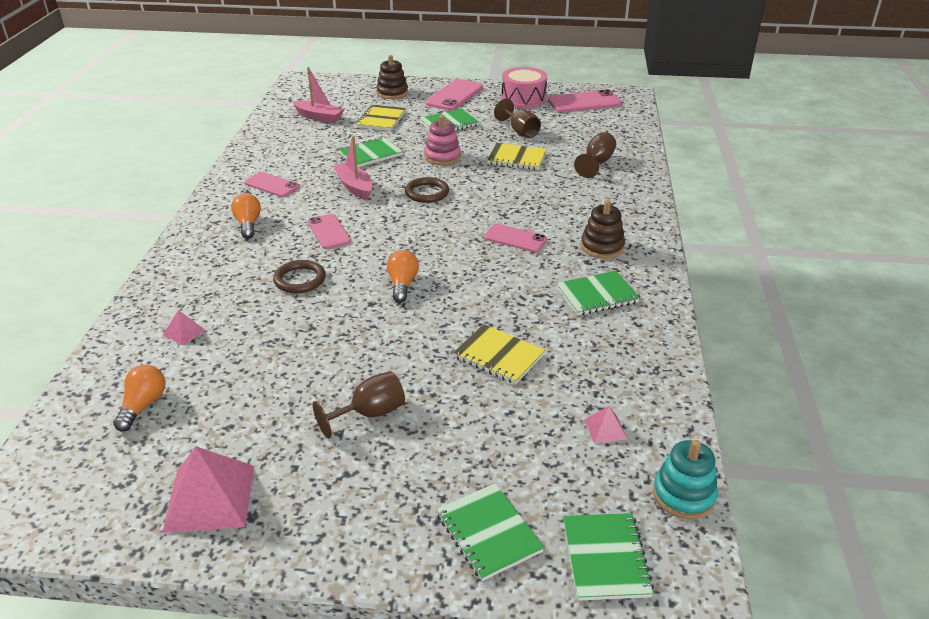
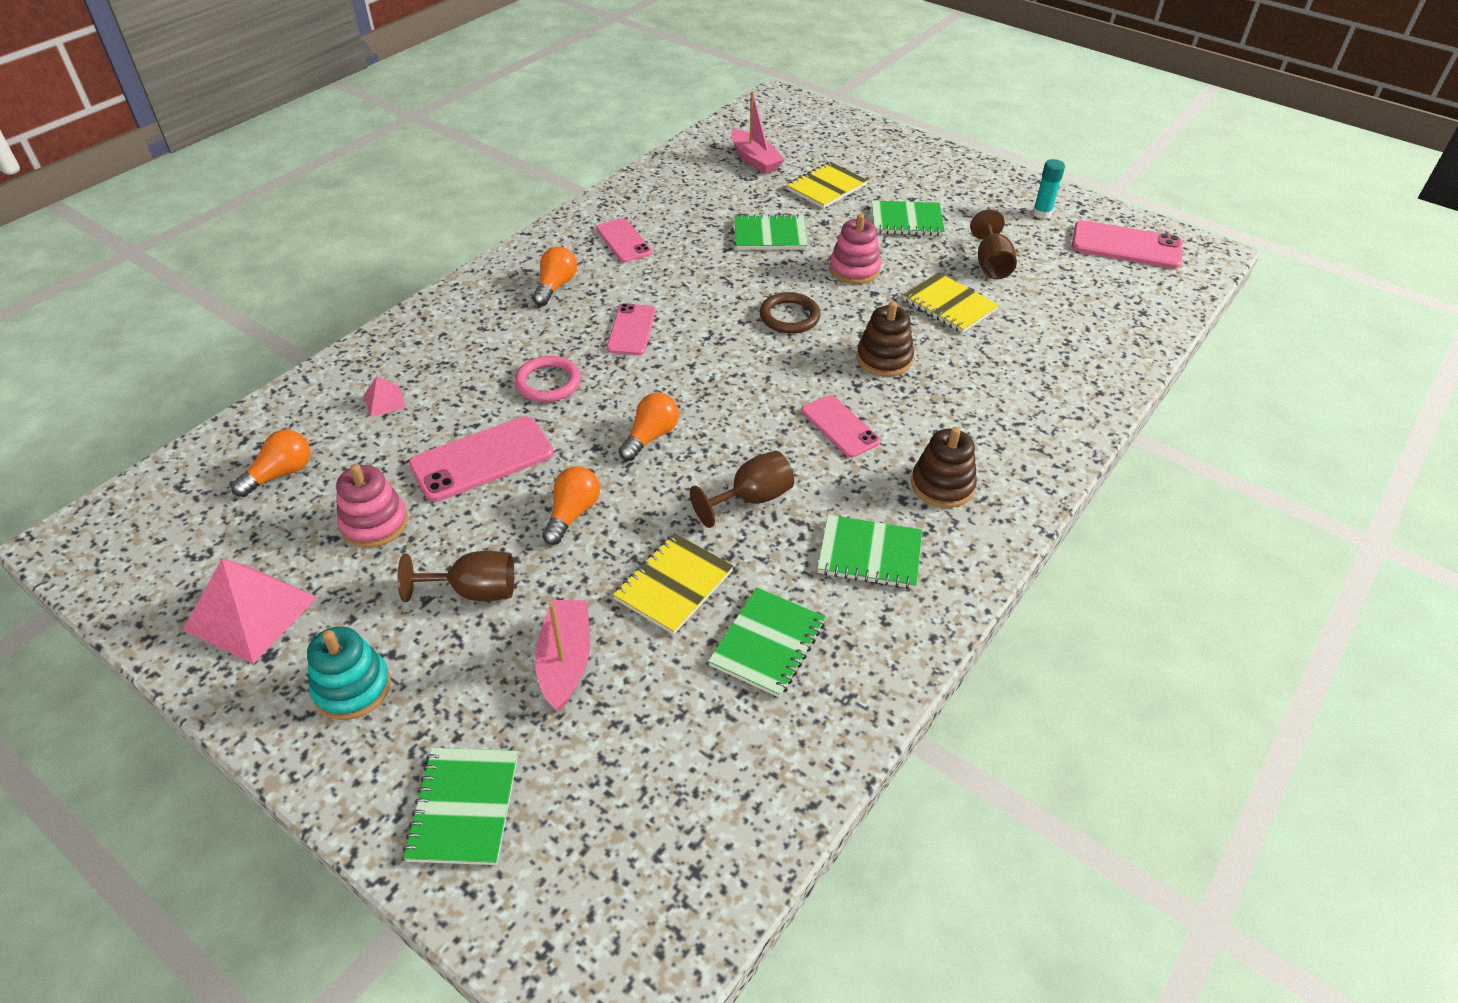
camera: 30 degrees right, 10 degrees up
(253, 405) = (374, 523): none -> pink stacking toy
(300, 279) = (548, 382): brown ring -> pink ring
(354, 187) = (712, 277): pink boat -> pink boat (565, 661)
(392, 93) = (874, 150): brown stacking toy -> brown stacking toy (884, 359)
(393, 345) = (572, 514): none -> orange light bulb
(454, 95) = (951, 179): pink phone -> pink phone (482, 459)
(498, 356) = (673, 585): yellow notebook -> yellow notebook turned 60 degrees clockwise
(523, 99) = (1041, 213): pink drum -> turquoise glue stick
(597, 163) = (1054, 351): brown goblet -> brown goblet (751, 499)
(605, 429) = (708, 747): pink pyramid -> none
(606, 558) = (556, 915): green notebook -> green notebook (768, 644)
(683, 495) = (719, 889): turquoise stacking toy -> turquoise stacking toy (352, 688)

